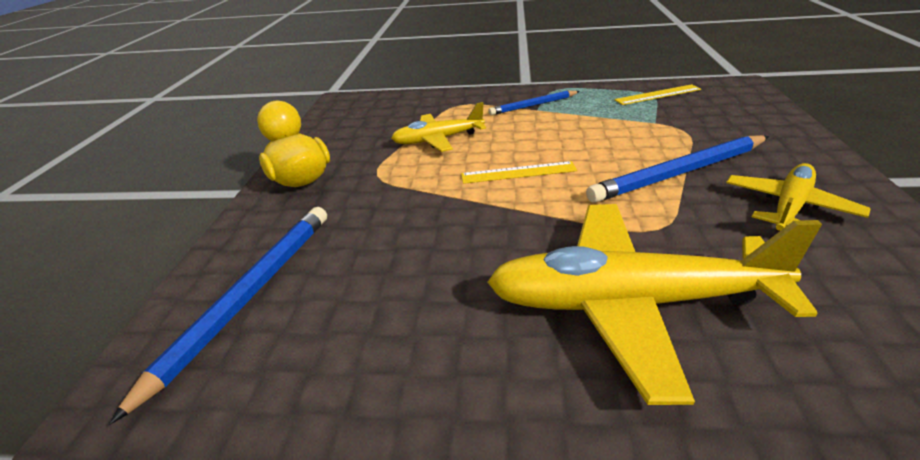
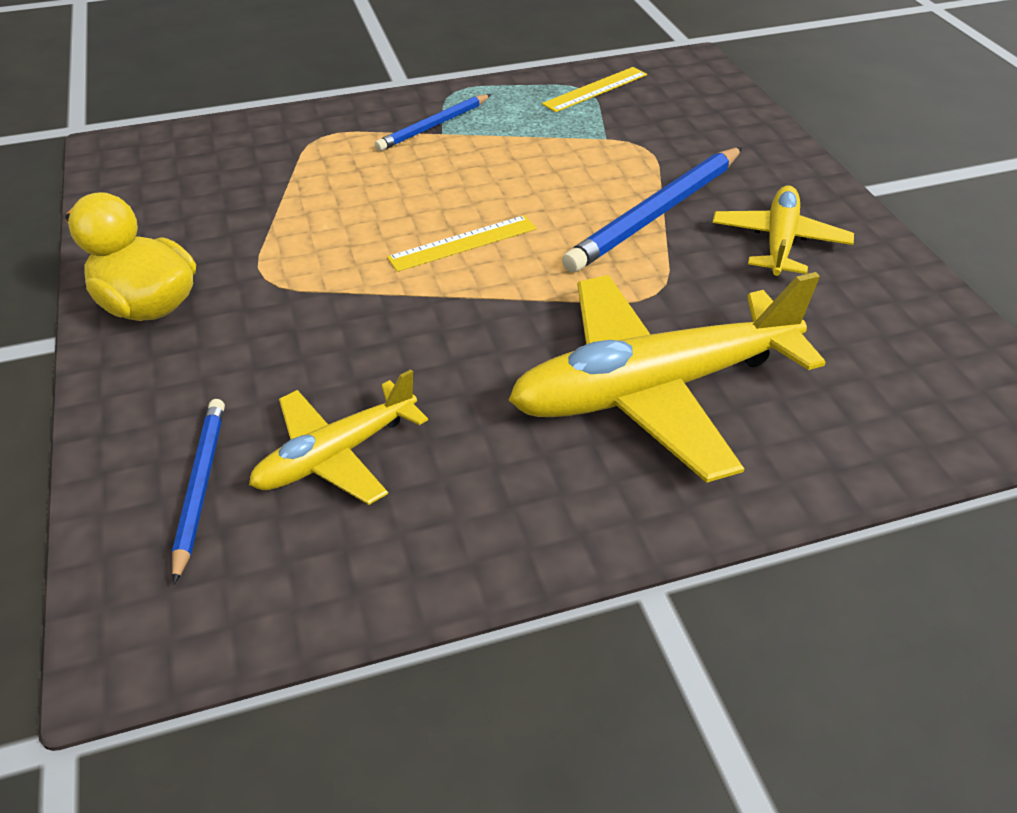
camera: 25 degrees left, 10 degrees up
(247, 297) = (200, 486): blue pencil -> blue pencil, size x0.60
(438, 140) = (322, 205): yellow plane -> yellow plane (336, 455)

